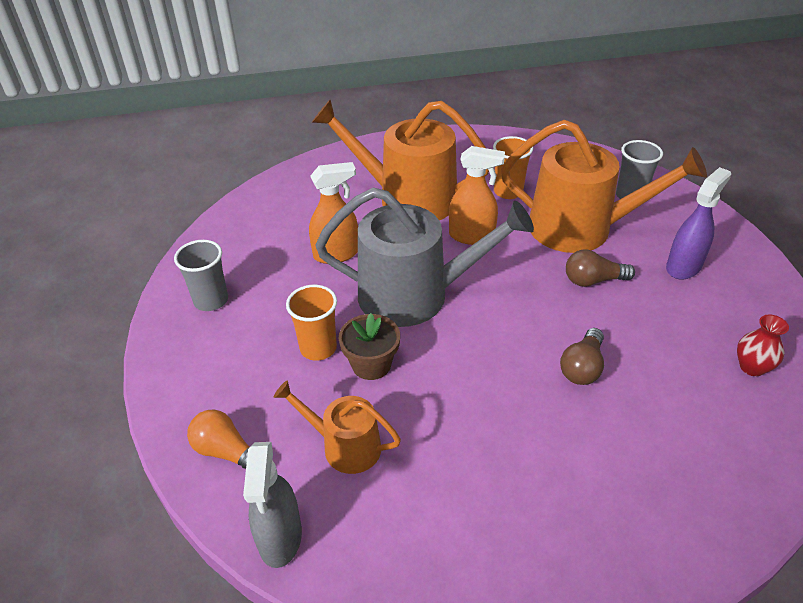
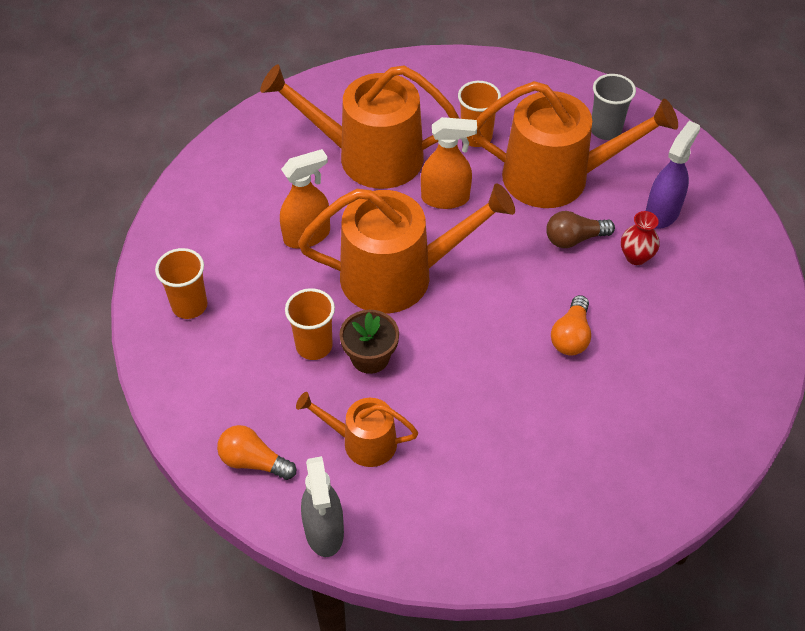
camera: 10 degrees left, 10 degrees up
(211, 300) = (189, 305): grey cup -> orange cup
(414, 295) = (398, 275): grey watering can -> orange watering can
(582, 367) = (571, 336): brown light bulb -> orange light bulb
(752, 367) = (726, 317): red vase -> red vase (636, 257)

